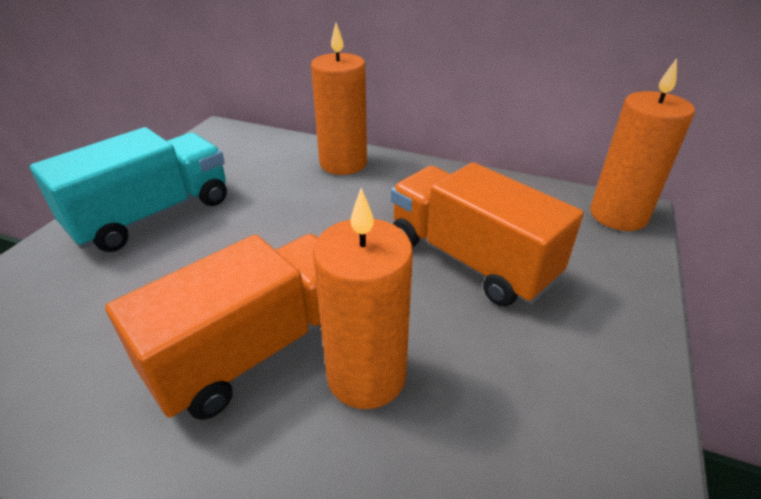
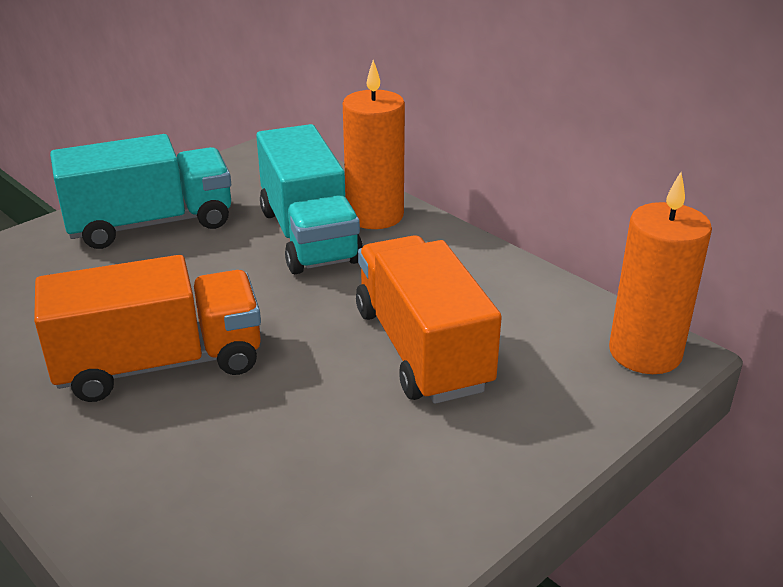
camera: 25 degrees right, 5 degrees down
(304, 191) = (309, 236): none -> turquoise truck
(366, 376) = (233, 414): orange candle -> none

